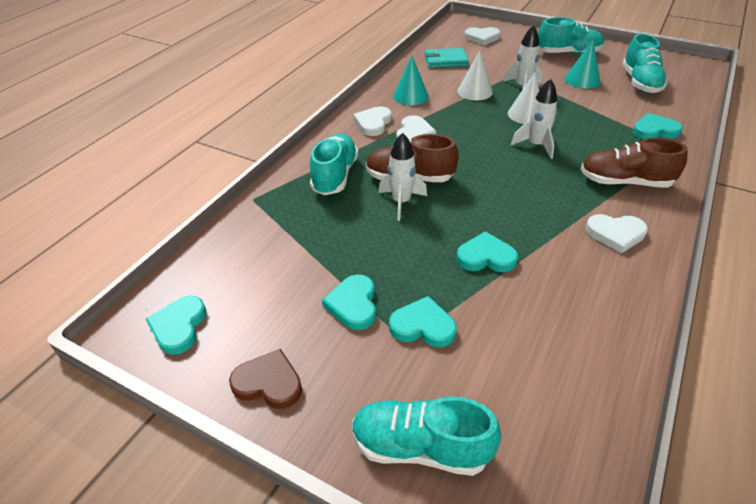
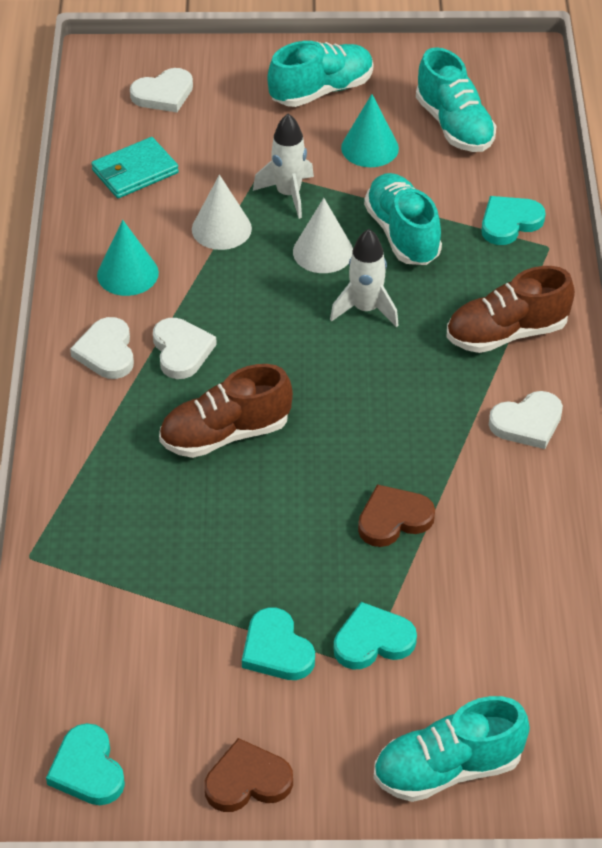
camera: 30 degrees left, 5 degrees up
(335, 176) = (118, 471): turquoise shoe -> turquoise shoe (402, 234)
(401, 202) = (240, 479): white rocket -> none
(486, 257) = (393, 519): turquoise heart -> brown heart

